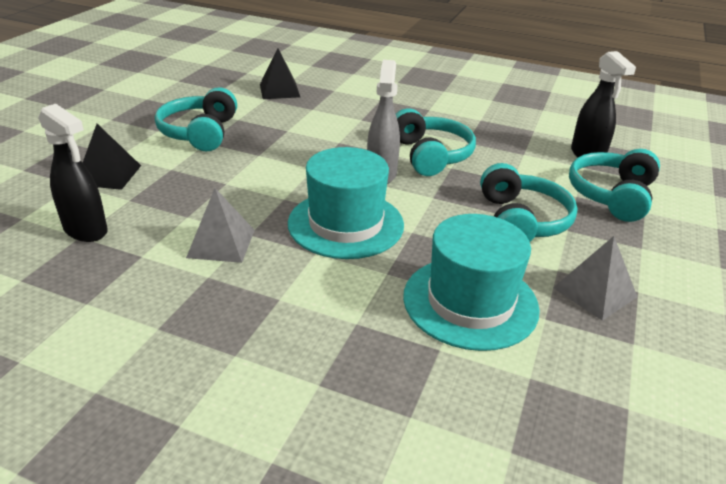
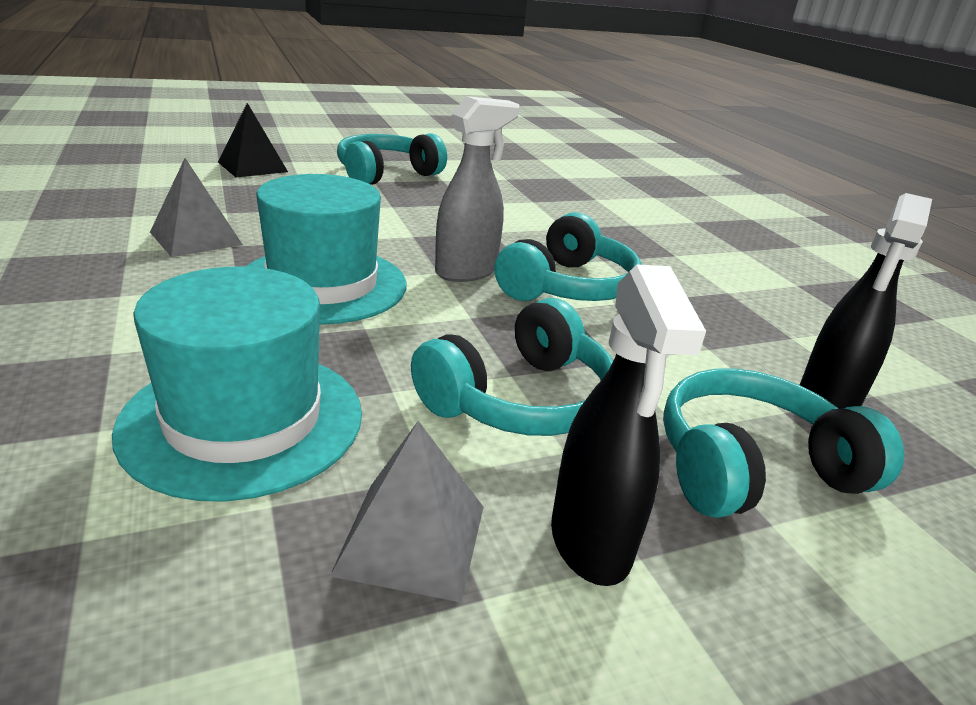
camera: 45 degrees right, 5 degrees down
(86, 230) = (148, 185): black spray bottle -> black spray bottle (590, 542)
(279, 90) = (536, 178): black pyramid -> none

